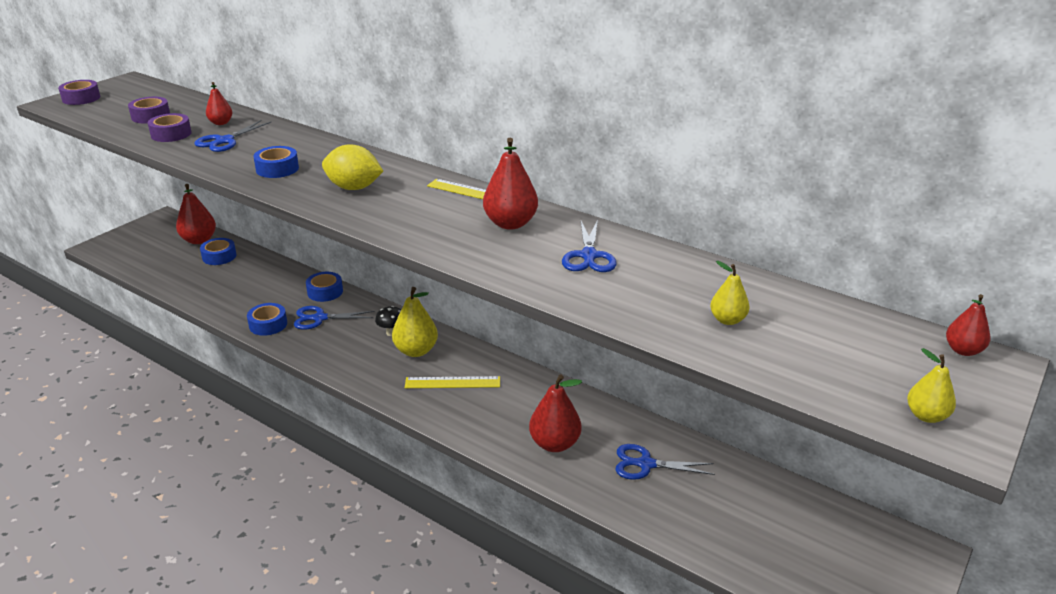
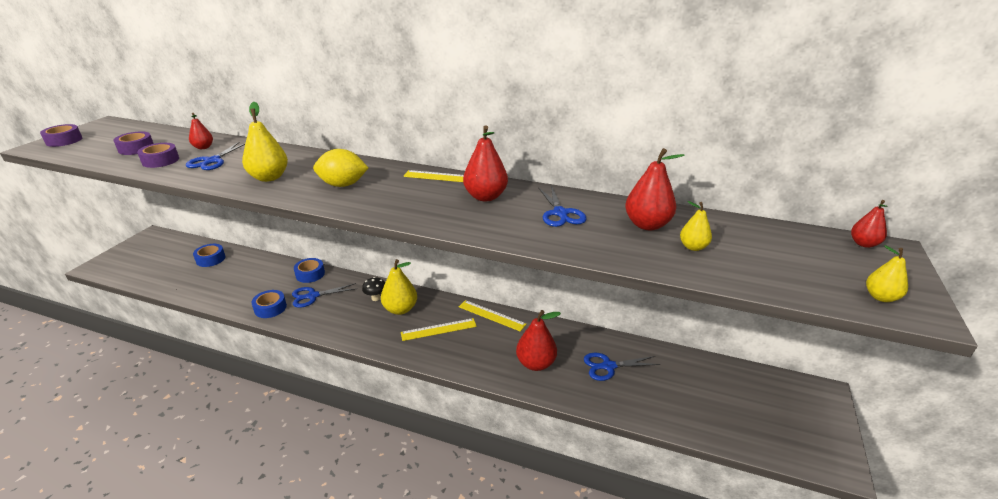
camera: 15 degrees left, 0 degrees up
(199, 240) = (189, 248): red pear -> red pear (647, 225)
(277, 169) = (269, 177): blue tape -> yellow pear
(524, 377) = (491, 315): none -> yellow ruler

